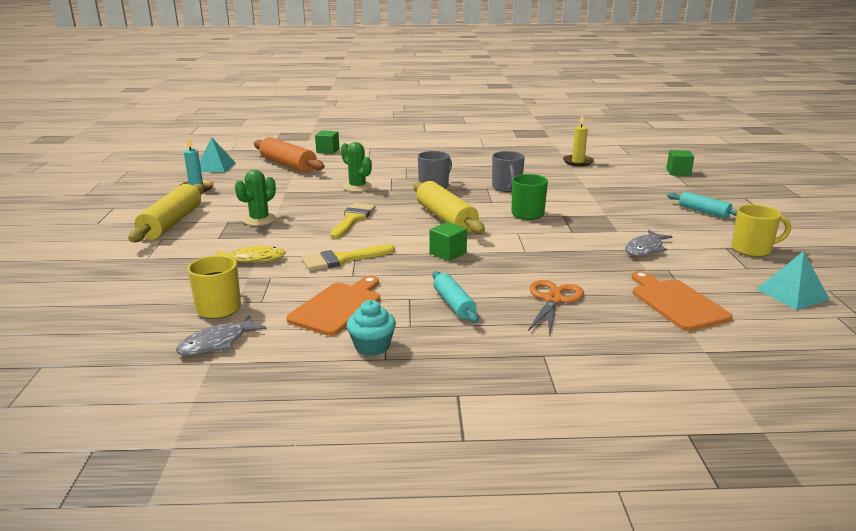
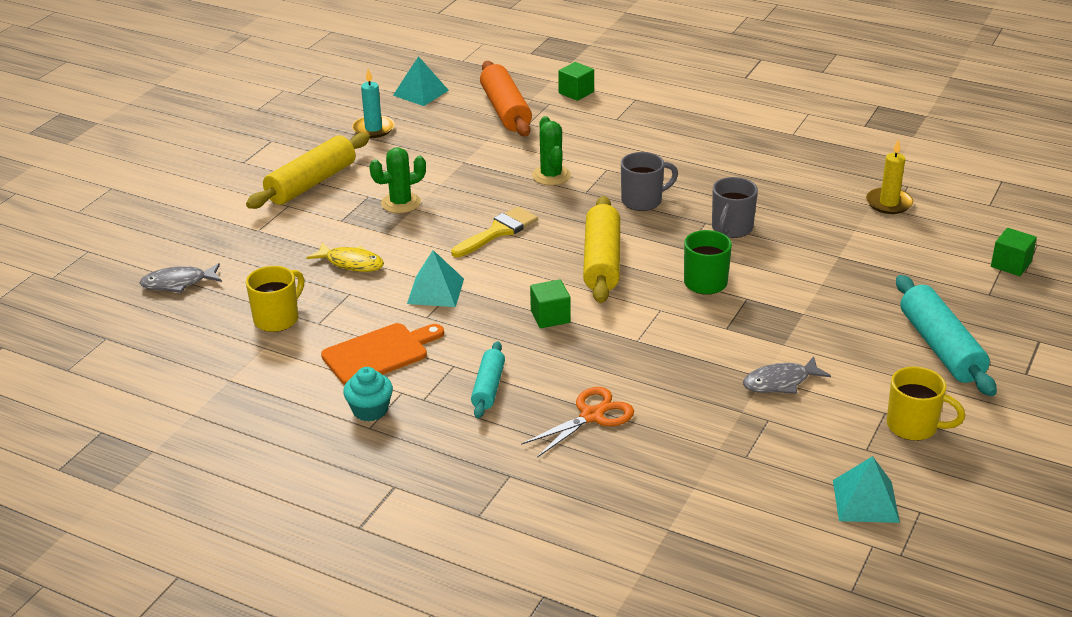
camera: 30 degrees right, 10 degrees up
(217, 343) = (248, 360): grey fish -> grey fish (178, 283)
(342, 259) = (435, 291): yellow brush -> turquoise pyramid
(676, 302) = (716, 465): orange cutting board -> none
(703, 212) = (940, 347): turquoise rolling pin -> turquoise rolling pin, size x1.72

